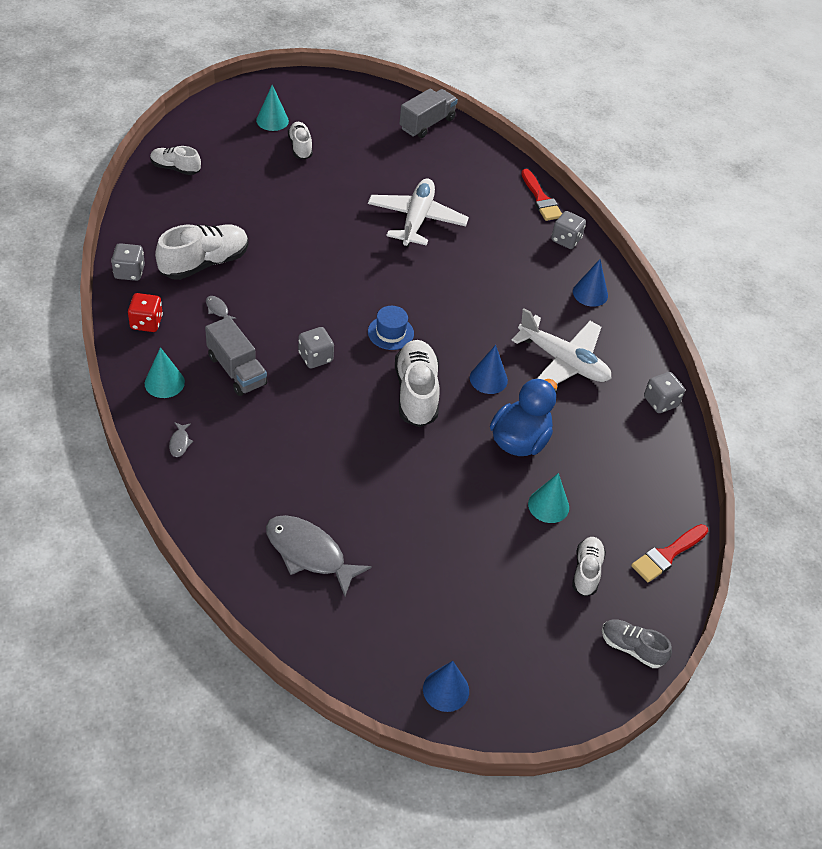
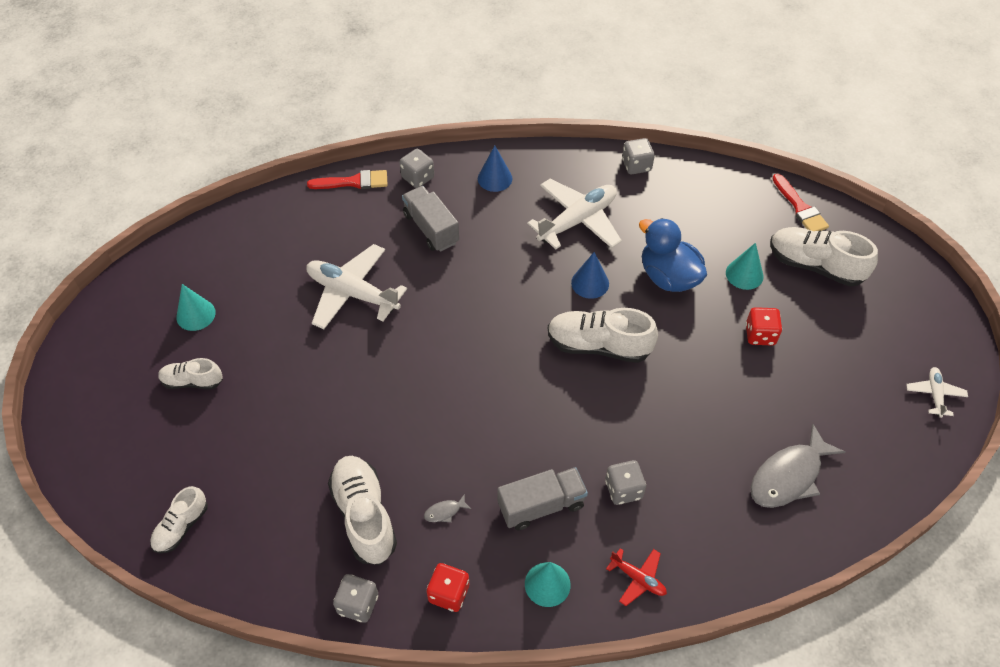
camera: 70 degrees left, 5 degrees up
(180, 443) = (638, 578): grey fish -> red plane
(272, 120) = (131, 403): turquoise cone -> turquoise cone (196, 314)
(315, 357) = (536, 425): grey dice -> grey dice (623, 489)
(390, 333) = (513, 350): blue hat -> none
(427, 124) = (199, 250): grey truck -> grey truck (431, 228)
(446, 690) = (934, 394): blue cone -> white plane
(473, 523) = (760, 335): none -> red dice
(586, 571) = (815, 265): white shoe -> white shoe, size x1.70
(632, 648) = (890, 256): grey shoe -> none

